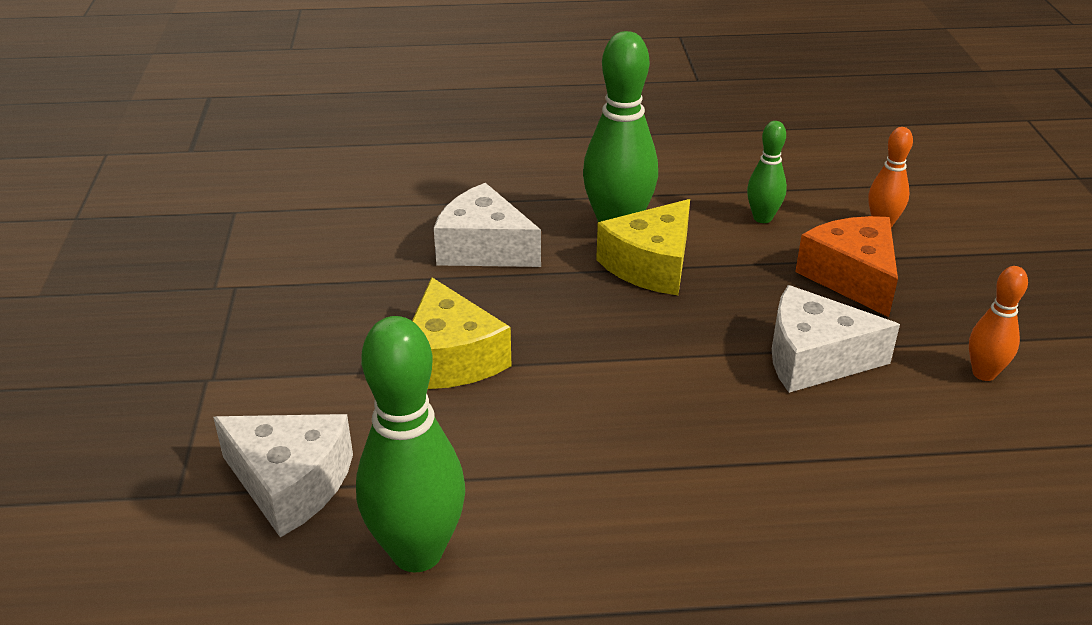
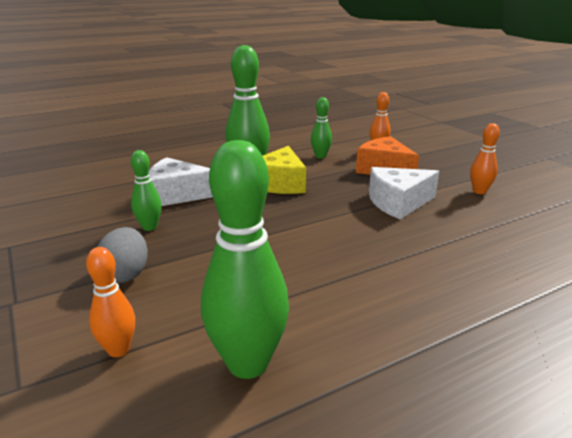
camera: 25 degrees left, 10 degrees down
(290, 483) = (118, 350): white cheese -> orange bowling pin
(348, 376) = (126, 274): none -> grey egg
(415, 302) = (149, 227): none -> green bowling pin
(451, 358) = (193, 249): yellow cheese -> none

